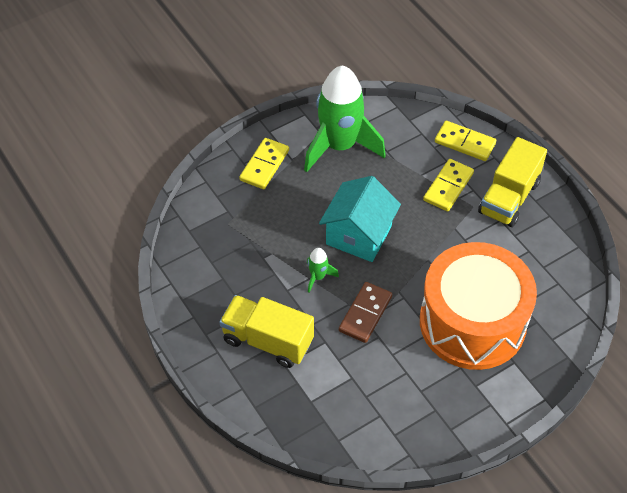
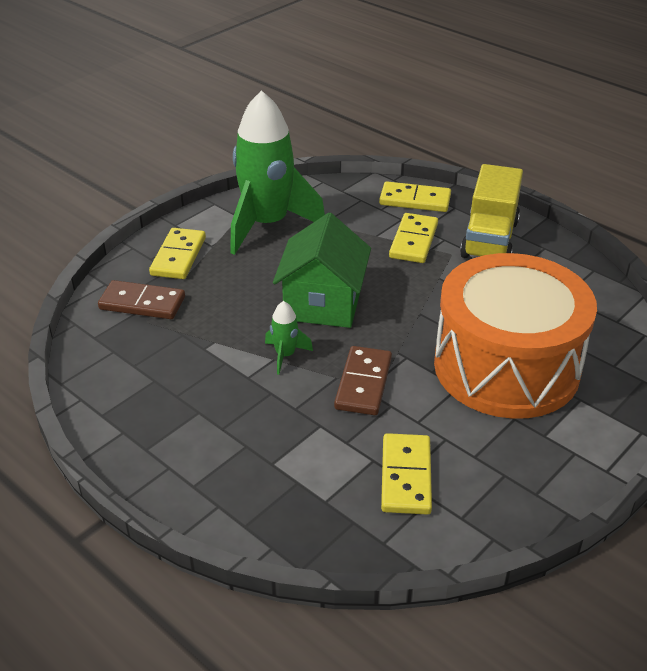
camera: 15 degrees left, 15 degrees down
(228, 206) = (142, 303): none -> brown domino
(267, 341) = (239, 440): yellow truck -> none
(359, 235) = (323, 304): turquoise house -> green house
(369, 395) = (406, 476): none -> yellow domino

